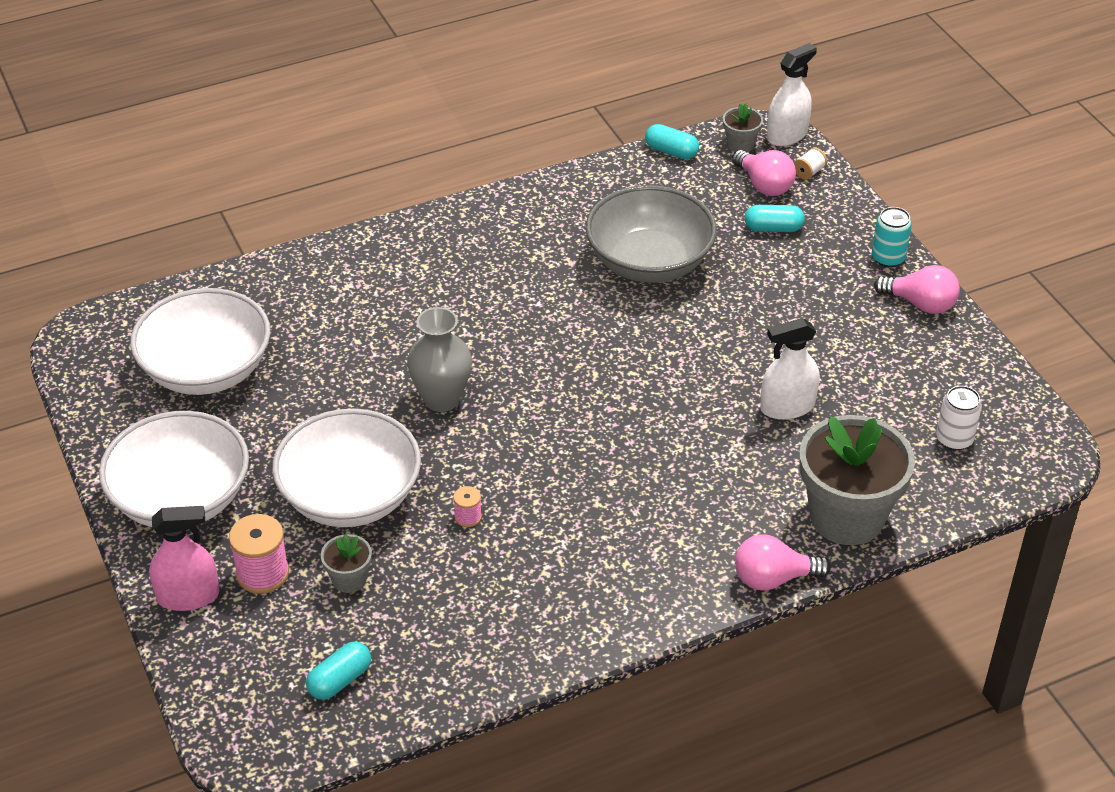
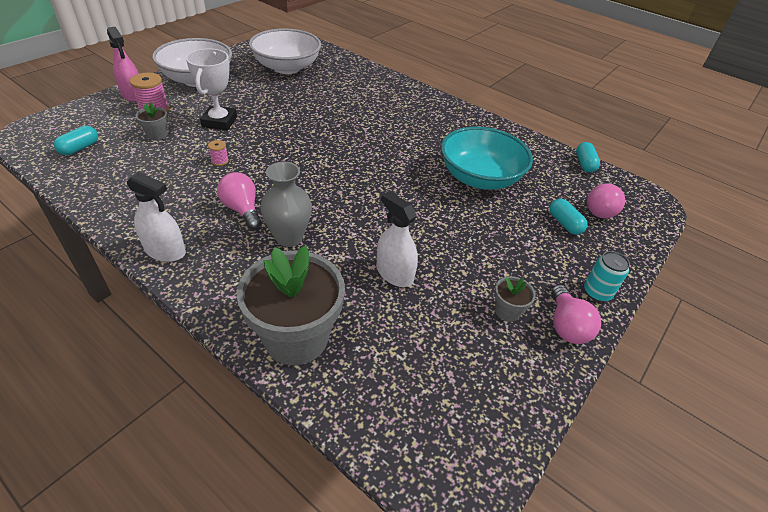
camera: 60 degrees right, 0 degrees up
(340, 680) = (80, 148): turquoise capsule -> turquoise capsule turned 75 degrees counterclockwise
(350, 497) = (219, 122): white bowl -> white trophy
(441, 399) = (308, 132): grey vase -> grey vase (289, 237)
(649, 262) = (479, 178): grey bowl -> turquoise bowl
(740, 145) = (625, 190): grey flower pot -> grey flower pot (507, 311)
(773, 578) = (212, 309): pink light bulb -> pink light bulb (242, 209)
(787, 135) = (660, 209): white spray bottle -> white spray bottle (165, 251)
(809, 172) = (637, 228): white spool -> none
(954, 439) = (426, 391): white can -> none

